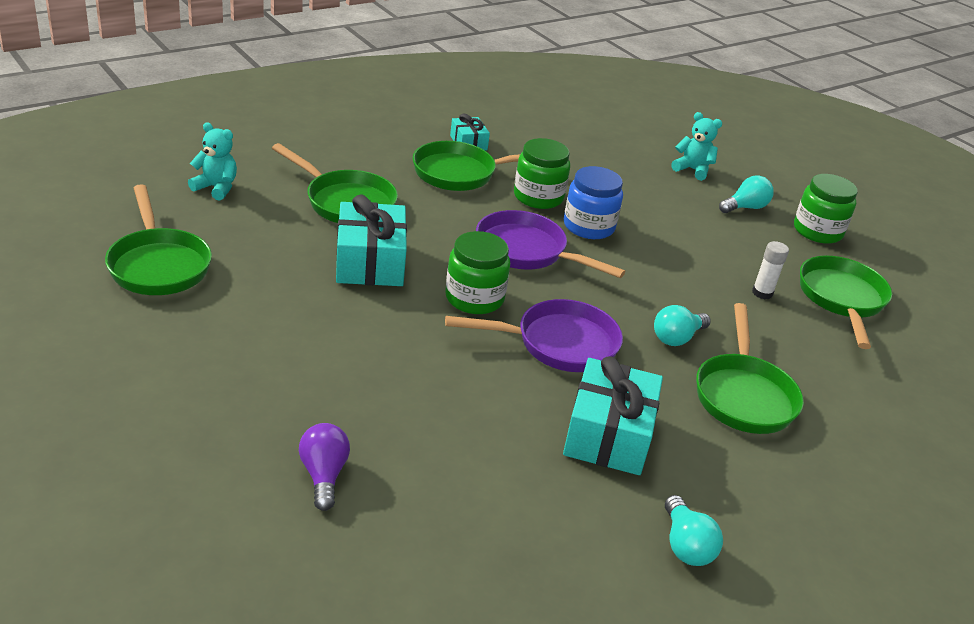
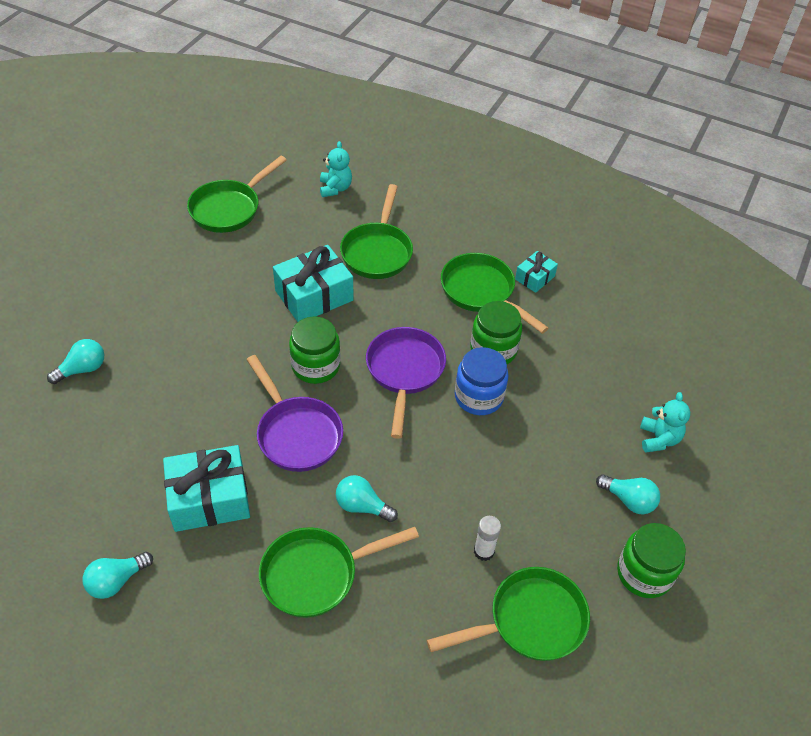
camera: 65 degrees right, 15 degrees up
(323, 475) = (82, 369): purple light bulb -> turquoise light bulb

